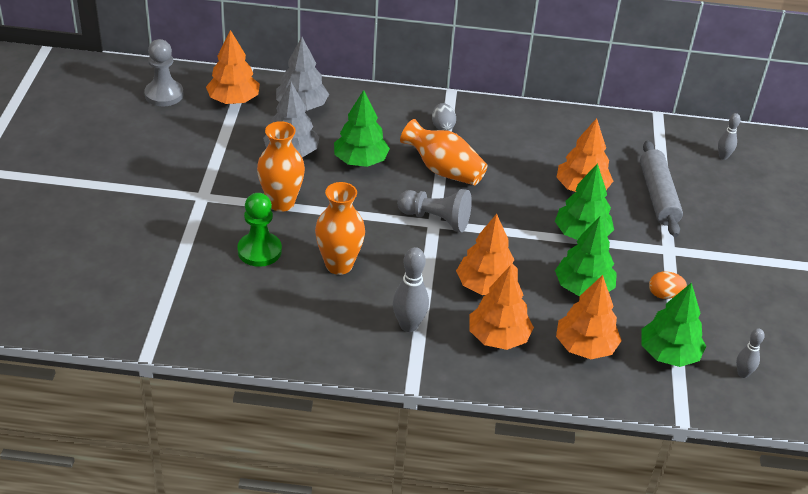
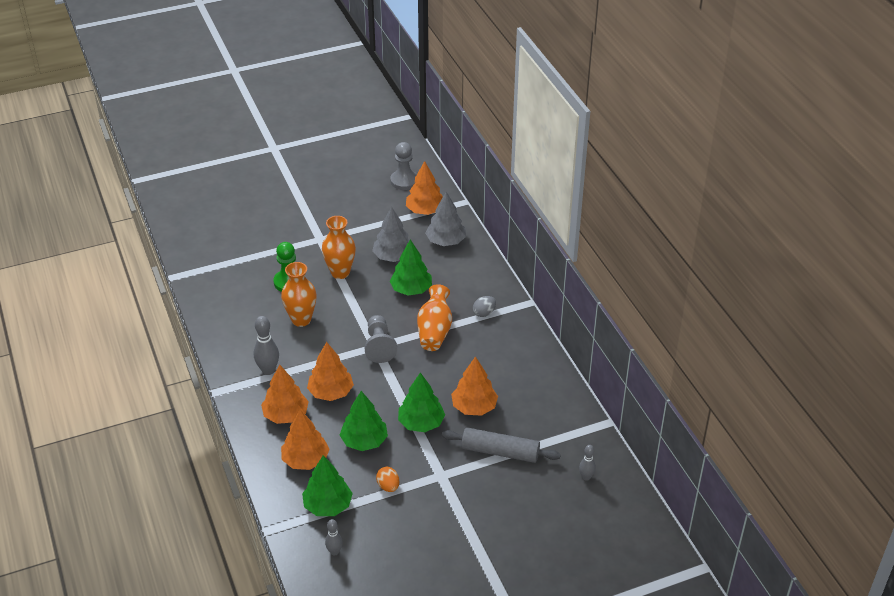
camera: 65 degrees right, 0 degrees up
(657, 196) = (500, 451): grey rolling pin -> grey rolling pin turned 45 degrees clockwise

